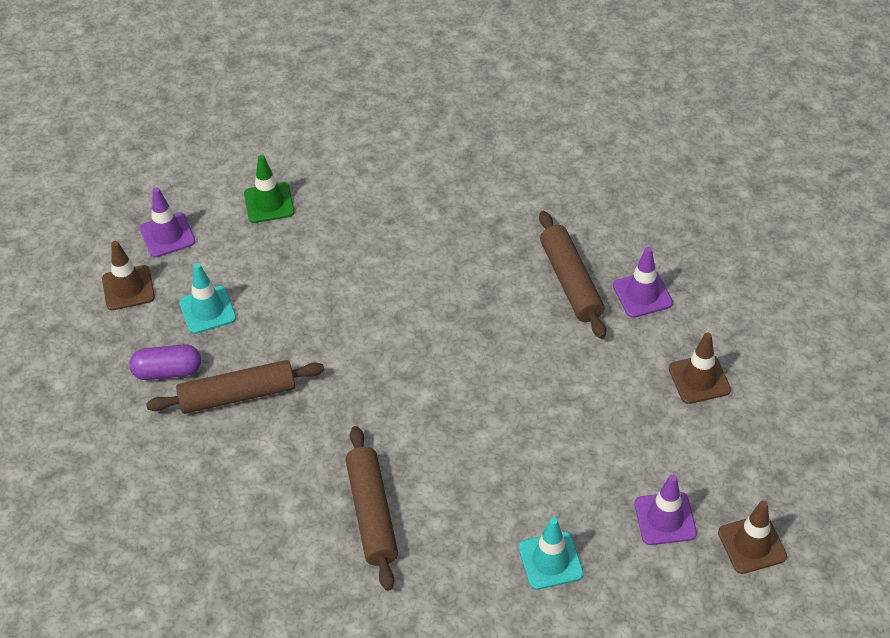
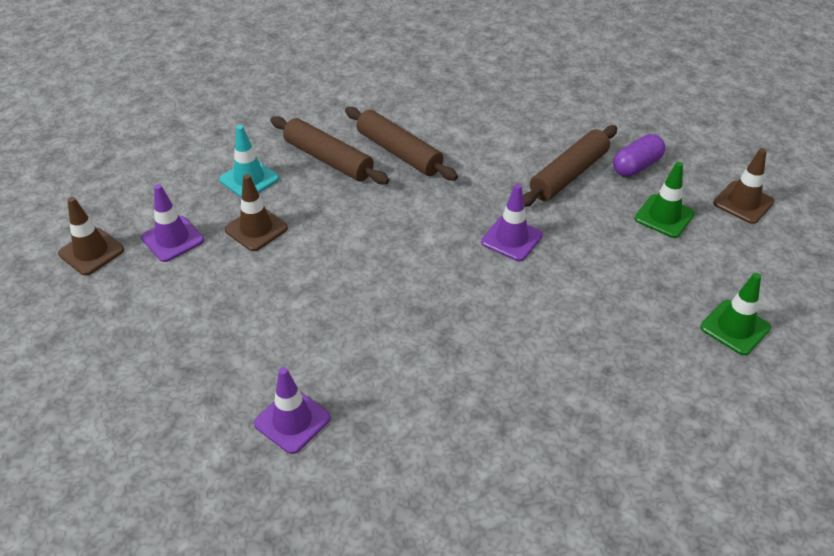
camera: 145 degrees right, 5 degrees down
(167, 235) = (775, 255): purple traffic cone -> purple traffic cone (511, 238)
(207, 310) = (664, 216): turquoise traffic cone -> green traffic cone
(571, 282) = (375, 397): brown rolling pin -> brown rolling pin (328, 159)
(699, 379) = (190, 361): brown traffic cone -> brown traffic cone (256, 229)

